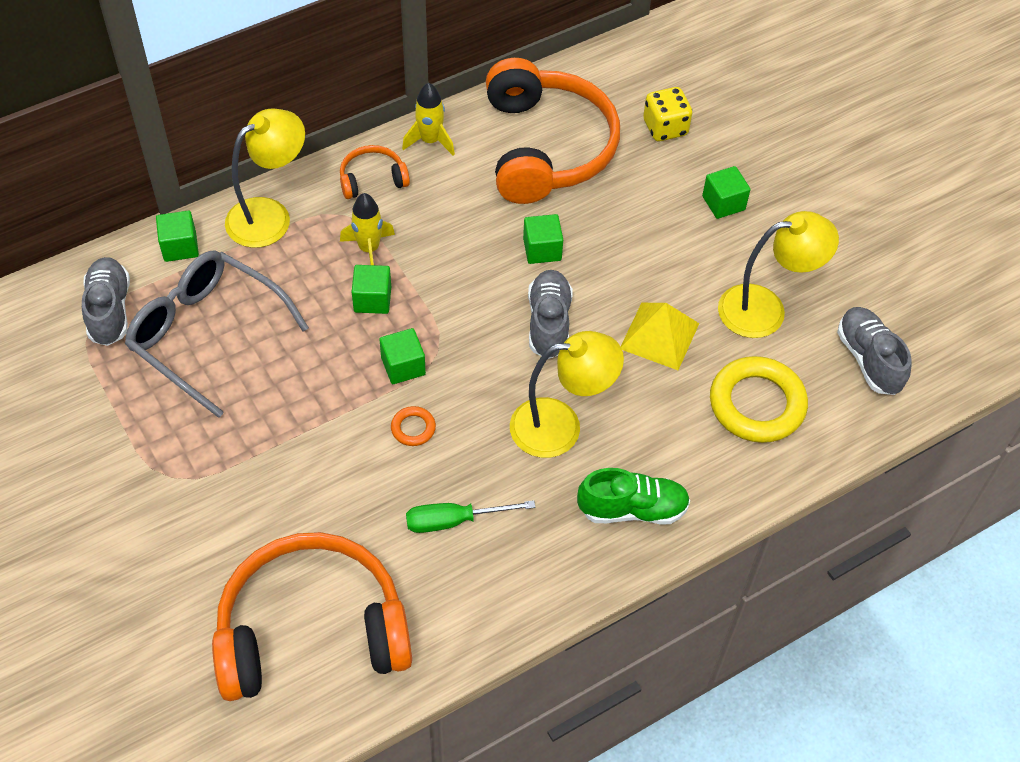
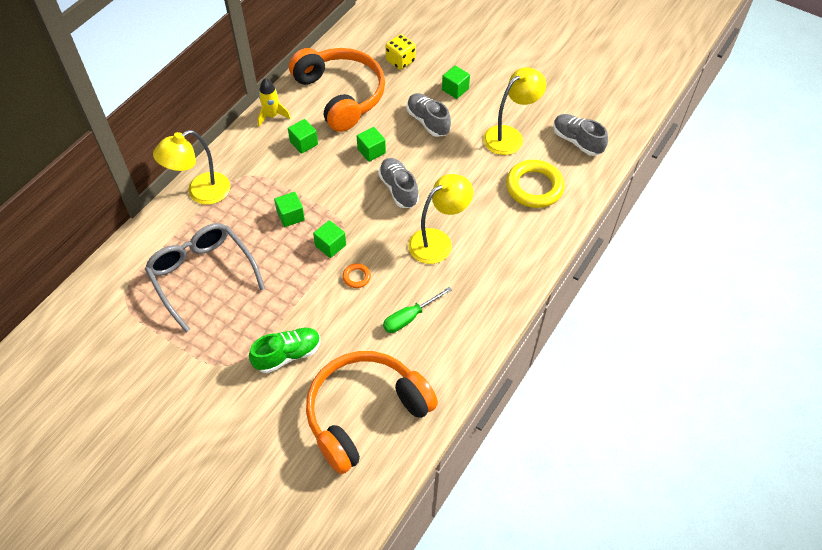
camera: 25 degrees left, 0 degrees up
(109, 310) = (133, 285): grey shoe -> grey shoe (428, 121)
(180, 247) = (155, 232): green cube -> green cube (304, 143)
(206, 334) = (202, 275): grey glasses -> grey glasses turned 45 degrees clockwise
(270, 215) = (201, 193): yellow lamp -> yellow lamp turned 150 degrees counterclockwise
(369, 249) = (272, 189): yellow rocket -> none
(372, 179) = (250, 149): orange headphones -> none
(632, 509) = (502, 269): green shoe -> green shoe (288, 355)
(659, 336) = (462, 172): yellow pyramid -> none

